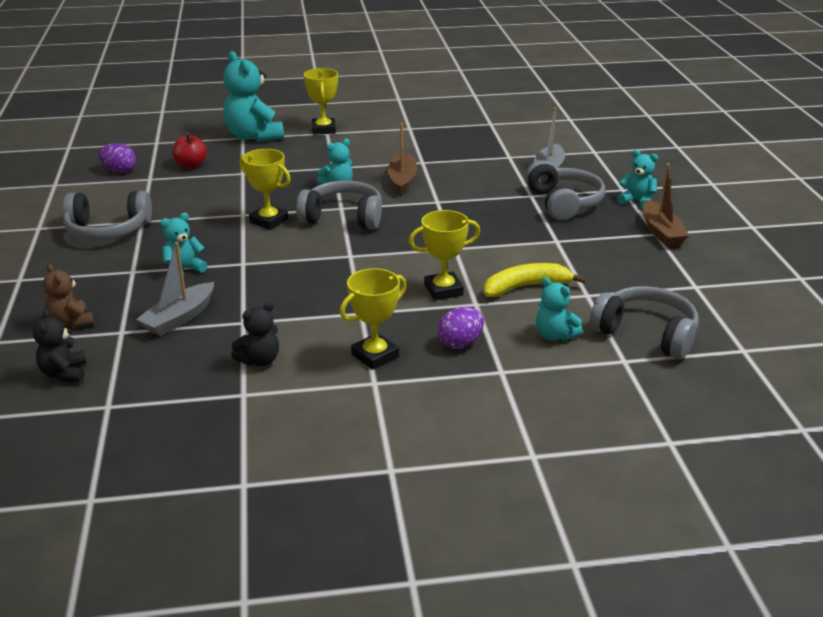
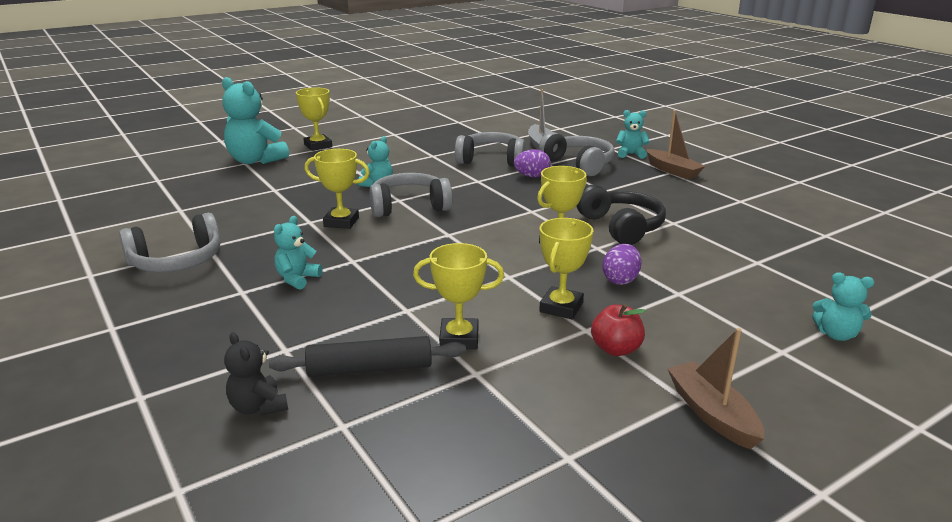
camera: 25 degrees left, 5 degrees down
(71, 322) = (217, 355): brown teddy bear -> none
(119, 171) = (139, 209): purple egg -> purple egg (532, 176)
(167, 366) = (370, 369): none -> black rolling pin
(179, 318) = (337, 322): grey boat -> none
(191, 165) = (214, 192): red apple -> red apple (616, 349)
(259, 360) = (459, 338): black teddy bear -> yellow trophy
(402, 180) = (430, 171): brown boat -> brown boat (712, 413)
(525, 287) = (621, 227): yellow banana -> black headphones
(554, 335) = (686, 256): turquoise teddy bear -> turquoise teddy bear (836, 334)
(646, 334) = (749, 239): grey headphones -> grey headphones (491, 160)

